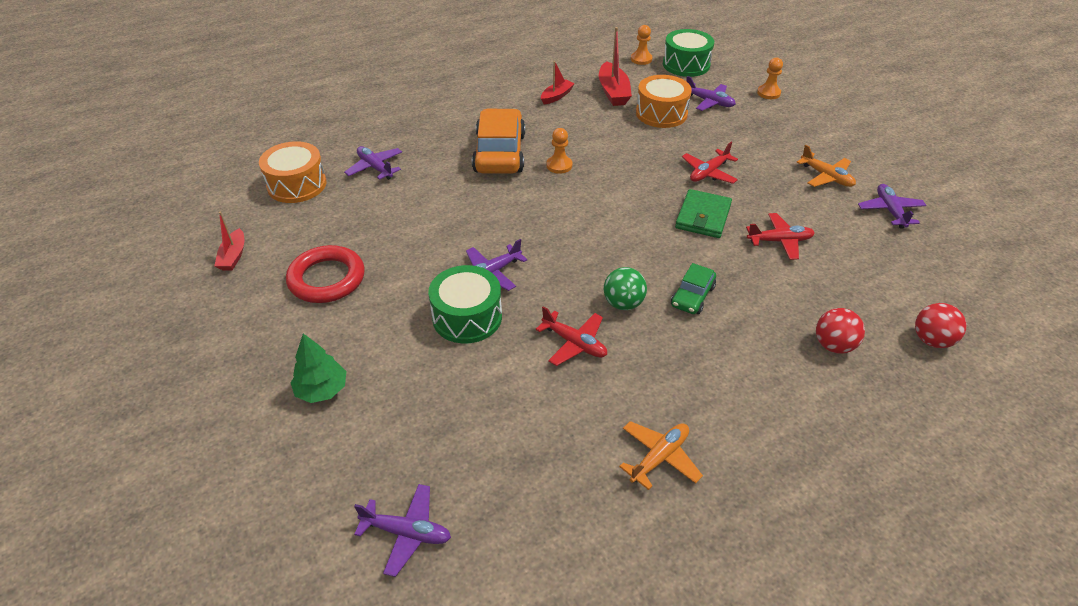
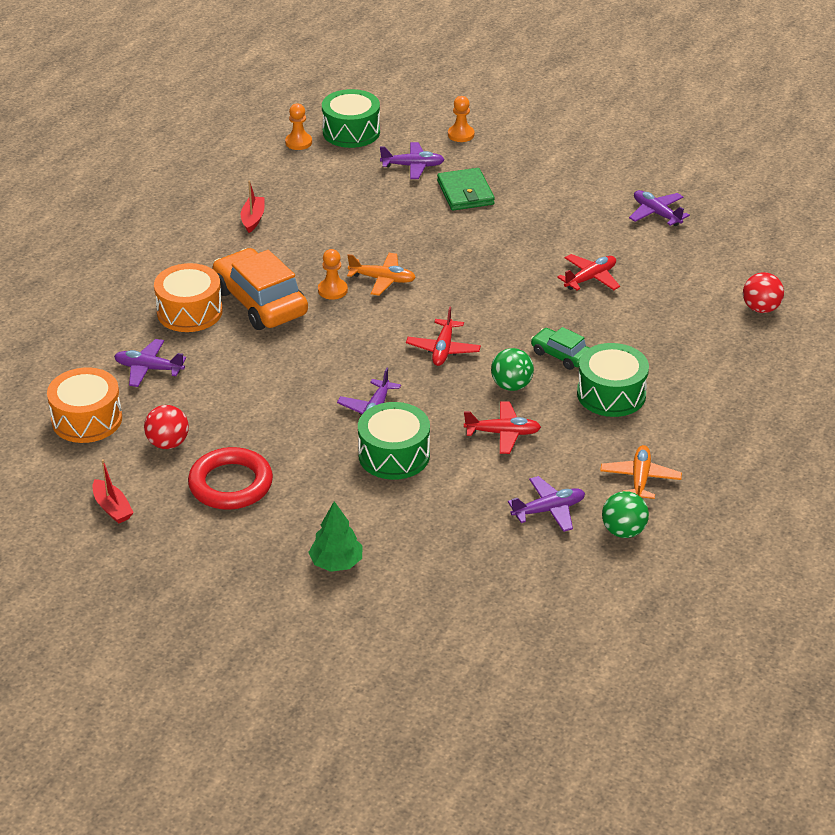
camera: 35 degrees left, 5 degrees down
(407, 533) = (512, 611): purple plane -> purple plane (548, 510)
(592, 507) = (623, 531): none -> green ball
(613, 92) = (307, 191): red boat -> none
(661, 113) = (378, 197): orange drum -> orange drum (189, 312)
(692, 296) = (561, 355): green car -> green car turned 135 degrees clockwise
(703, 216) = (509, 284): green wallet -> green wallet (465, 193)
(707, 355) = (611, 394): none -> green drum
(708, 173) = (477, 240): red plane -> red plane (443, 349)
(826, 177) = (581, 203): orange plane -> orange plane (382, 279)
(833, 345) = (696, 344): red ball -> red ball (168, 443)

